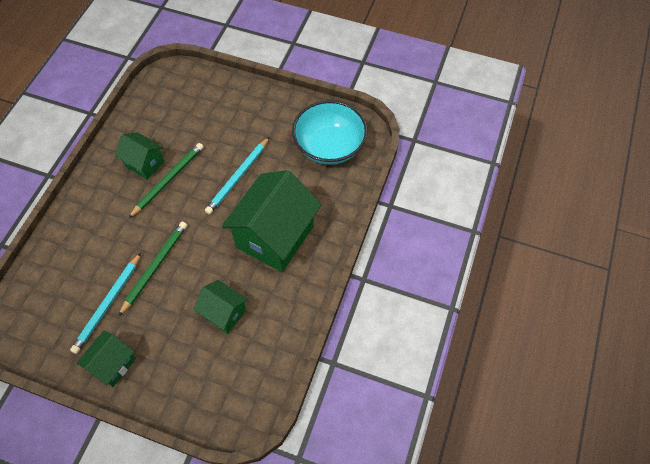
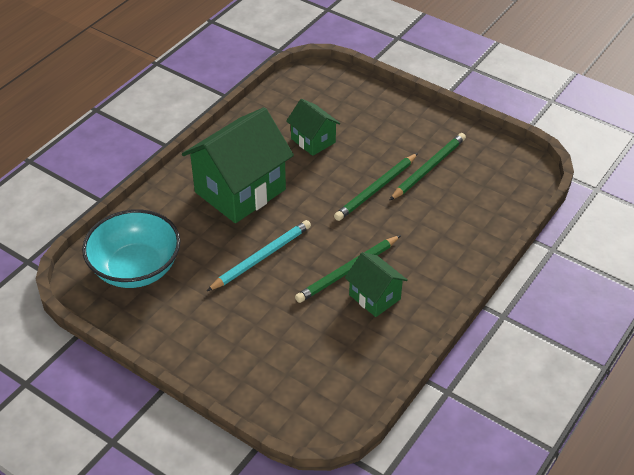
camera: 165 degrees left, 15 degrees down
(108, 304) = (428, 168): turquoise pencil -> green pencil
(113, 364) = (426, 125): green house -> none

